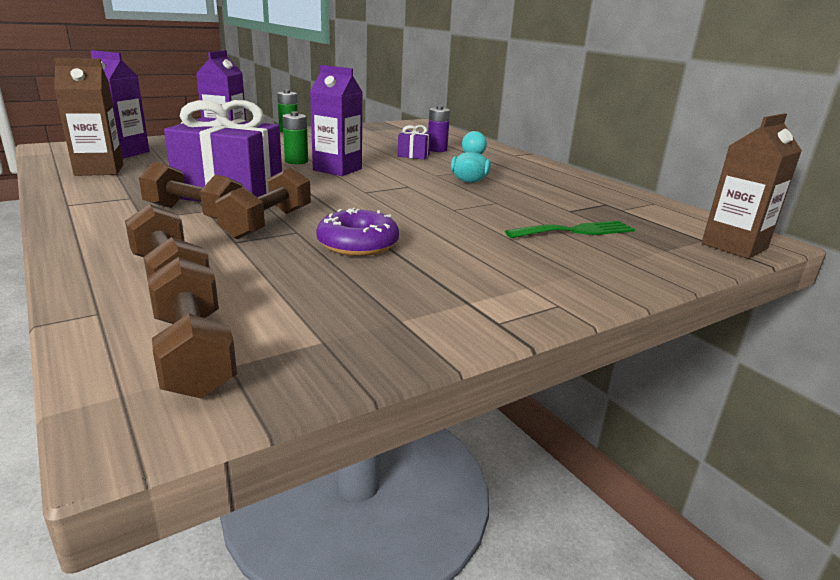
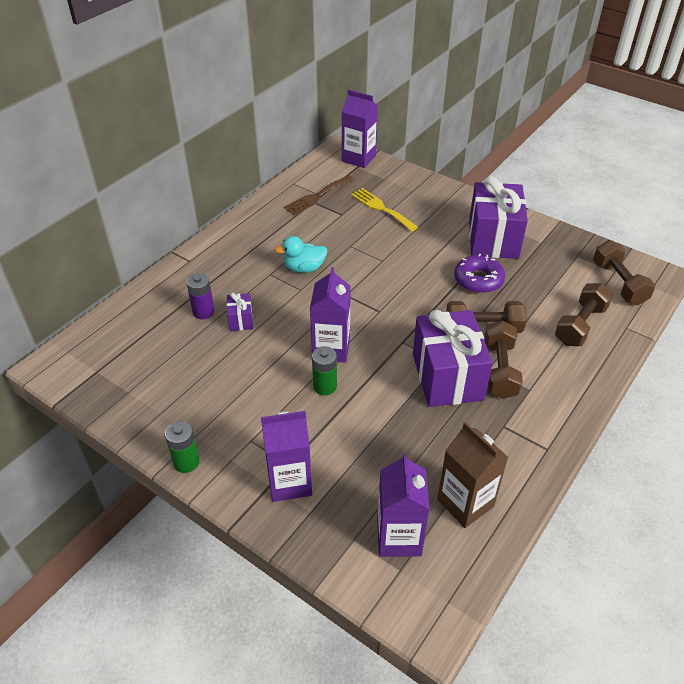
camera: 110 degrees left, 20 degrees up
(193, 354) = (618, 283): brown dumbbell -> brown dumbbell turned 60 degrees counterclockwise
(446, 281) = (493, 239): none -> purple gift
(576, 231) = (381, 208): green fork -> yellow fork
(618, 207) = (317, 196): none -> brown fork
(734, 246) = (359, 158): brown carton -> purple carton

